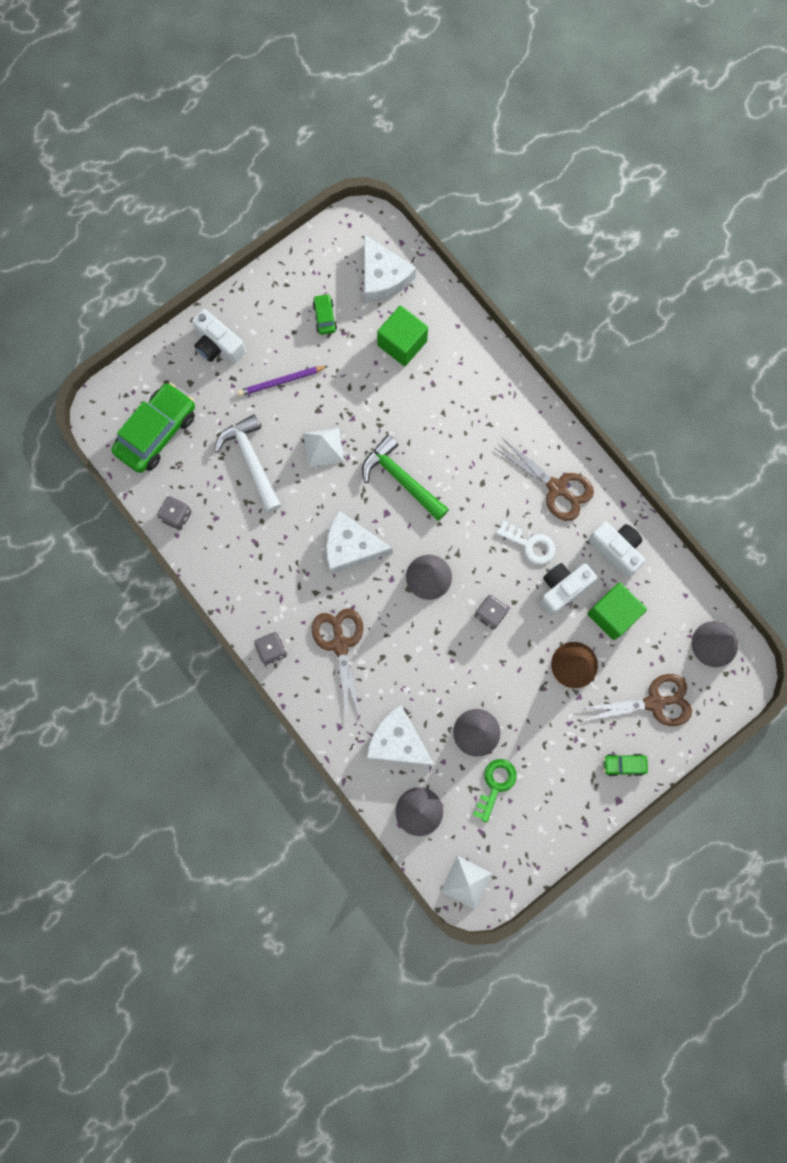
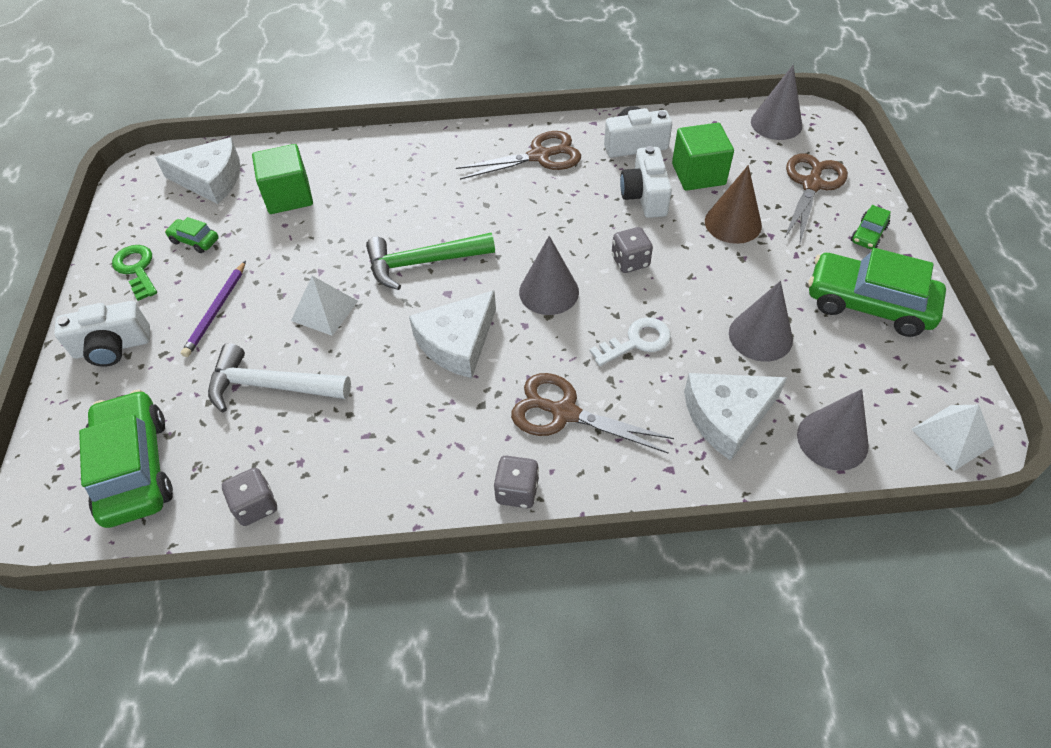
camera: 55 degrees left, 25 degrees down
(495, 785) = (836, 349): green key -> green key (137, 269)
(530, 544) = (580, 199): white key -> white key (636, 341)
(551, 791) = (868, 304): none -> green car

